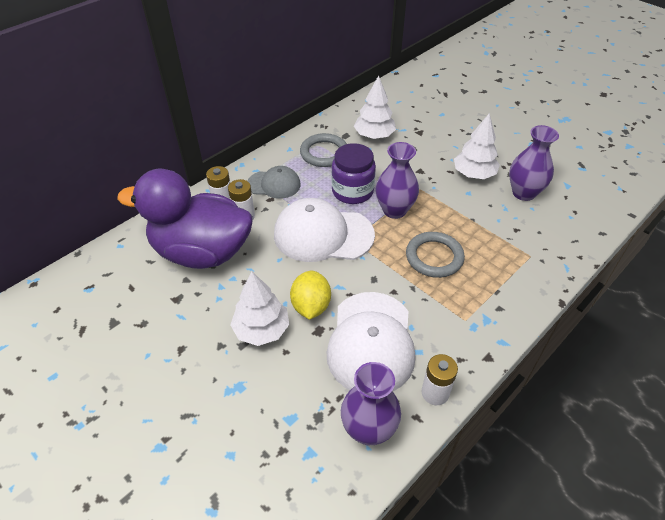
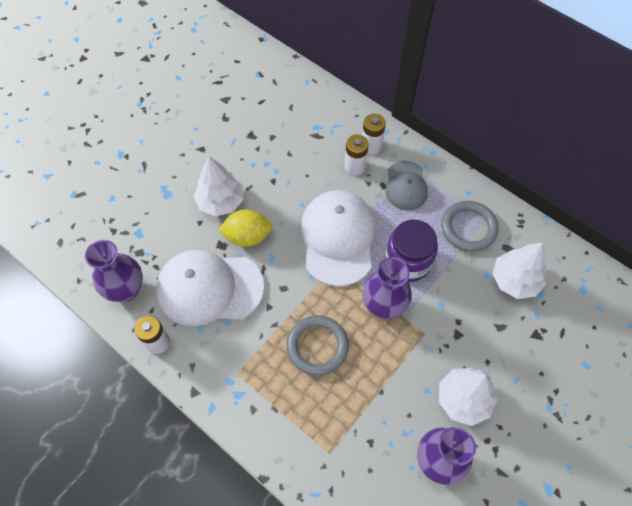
camera: 85 degrees right, 15 degrees up
(202, 252) = (304, 142): purple duck -> none

